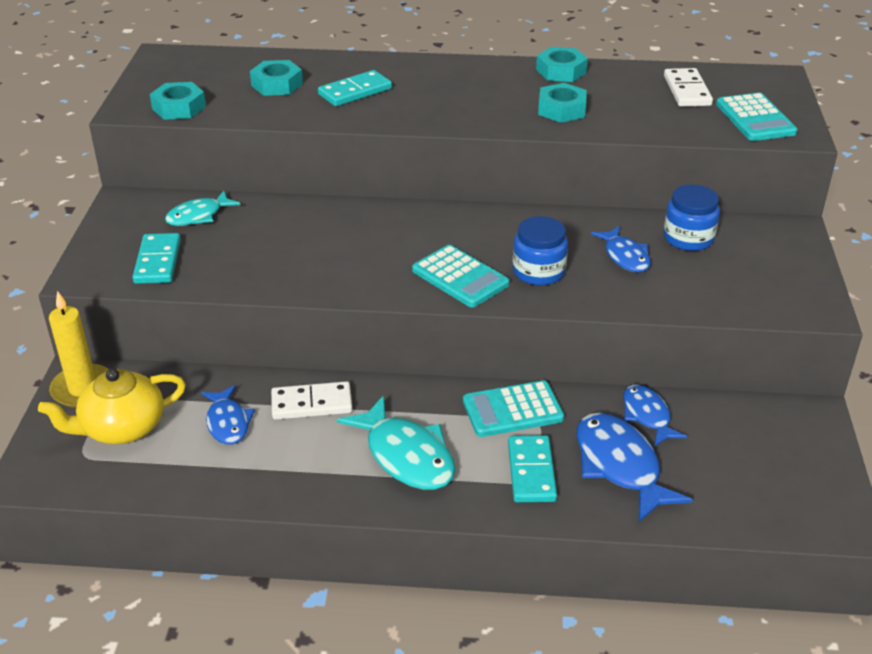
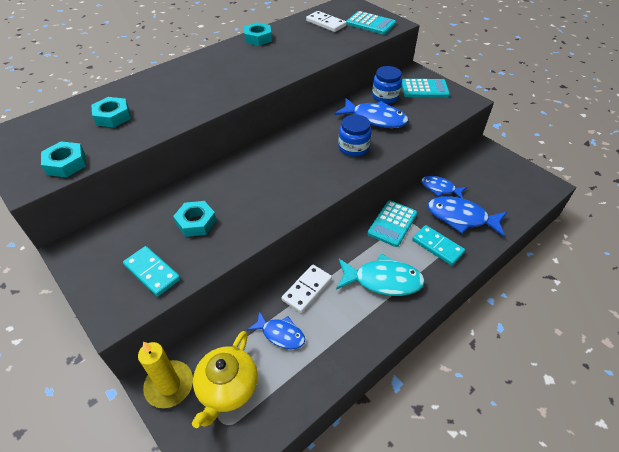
camera: 45 degrees left, 10 degrees up
(198, 216) = (137, 227): turquoise fish -> none
(355, 91) = (168, 98): turquoise domino -> none
(460, 277) = (326, 172): turquoise calculator -> turquoise calculator (424, 89)
(561, 109) = (288, 57): turquoise nut -> turquoise nut (196, 222)
(625, 256) = (375, 119): blue fish -> blue fish, size x1.62

